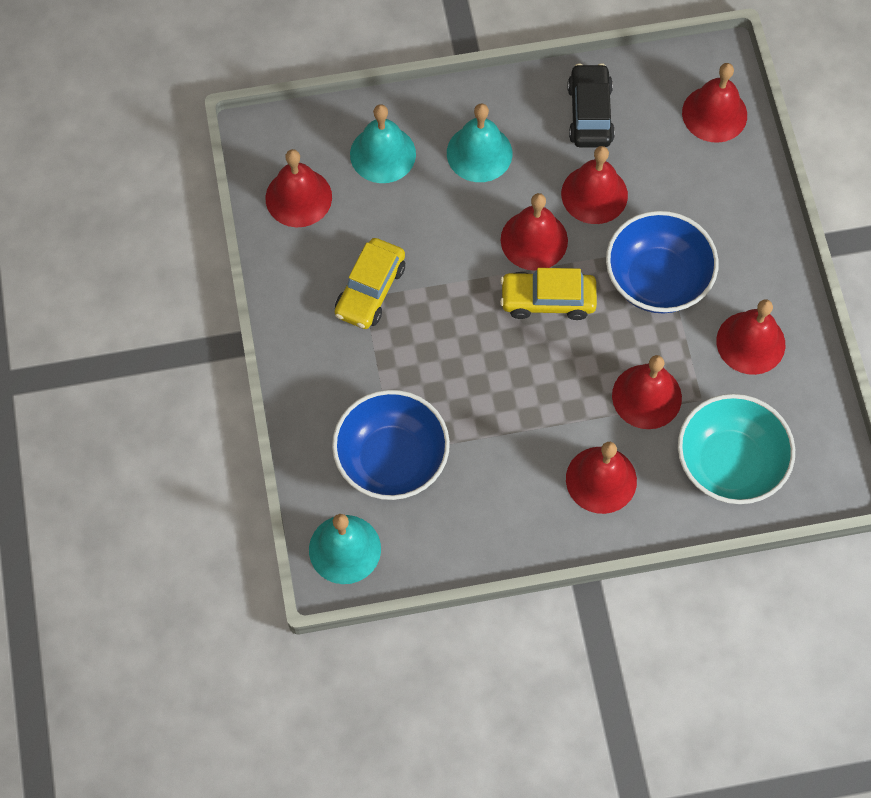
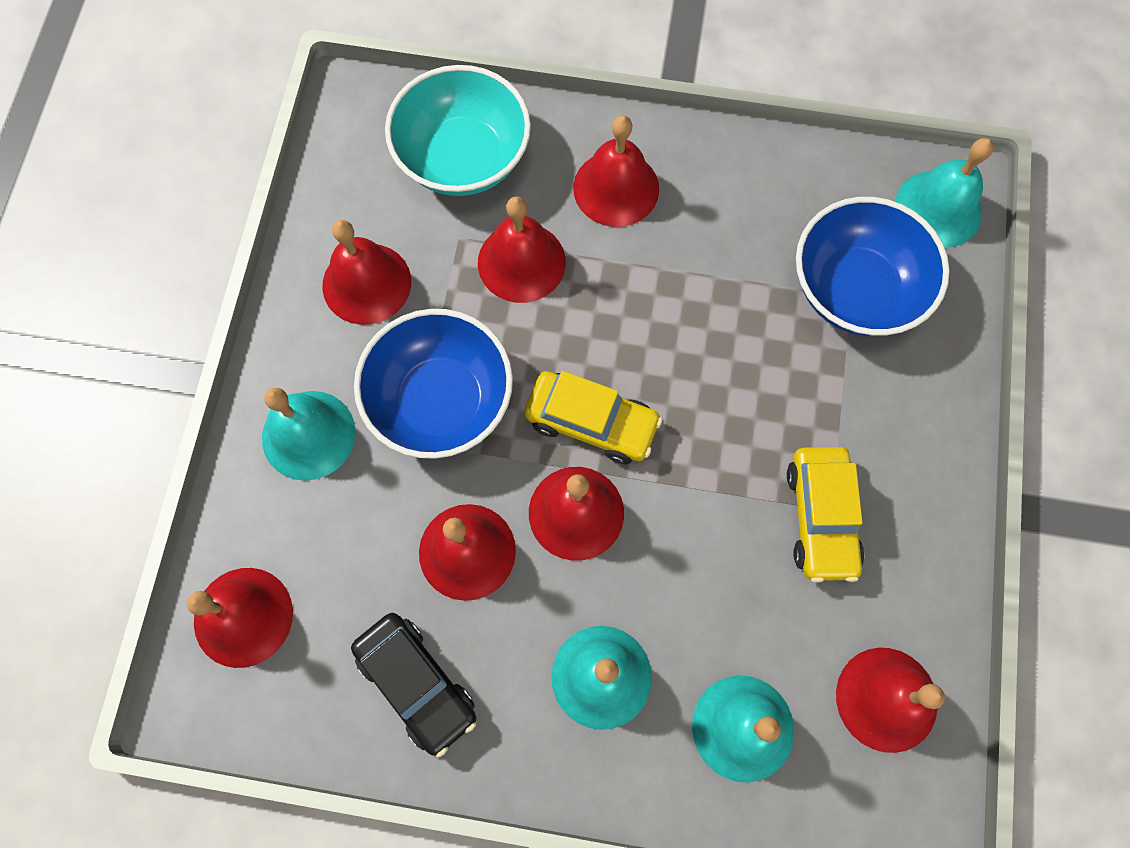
camera: 160 degrees left, 5 degrees up
(370, 290) = (821, 517): yellow car -> yellow car turned 135 degrees clockwise
(590, 113) = (417, 684): black car -> black car turned 60 degrees counterclockwise
(734, 229) = (308, 435): none -> turquoise bell

